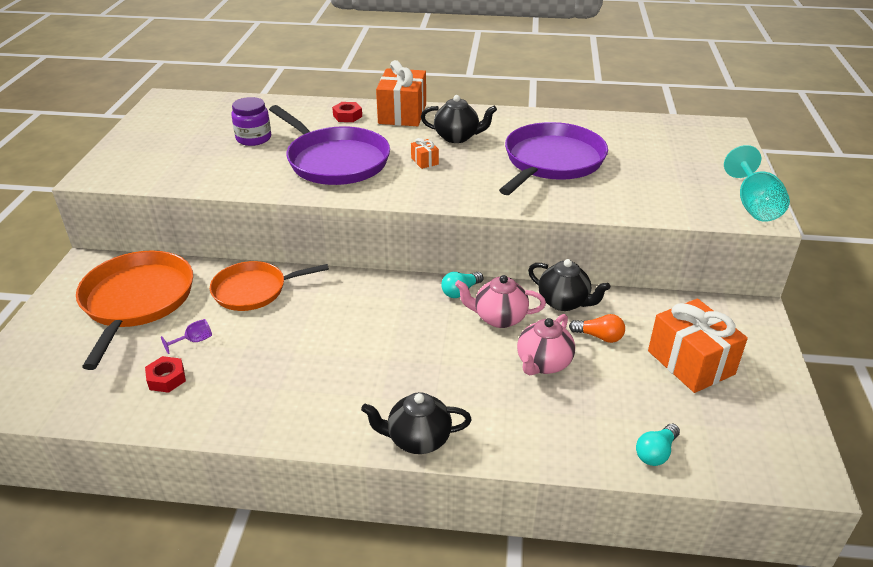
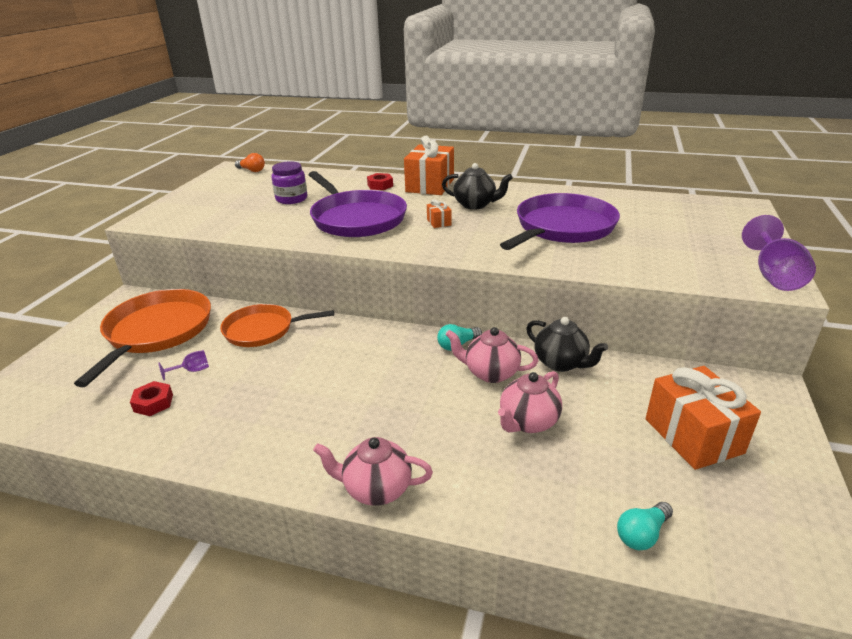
camera: 10 degrees right, 5 degrees down
(418, 439) = (376, 489): black teapot -> pink teapot
(599, 336) = (593, 400): orange light bulb -> orange light bulb (252, 170)
(753, 205) = (773, 275): turquoise goblet -> purple goblet

